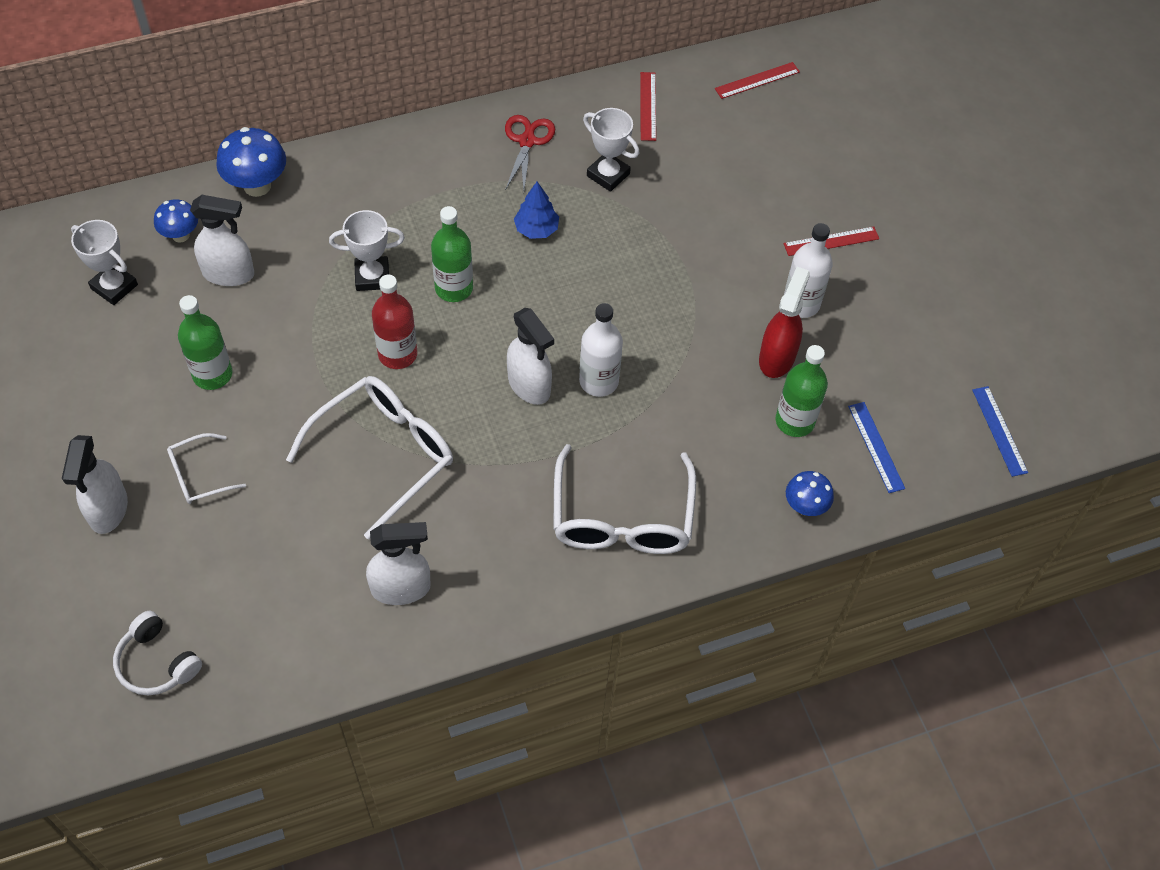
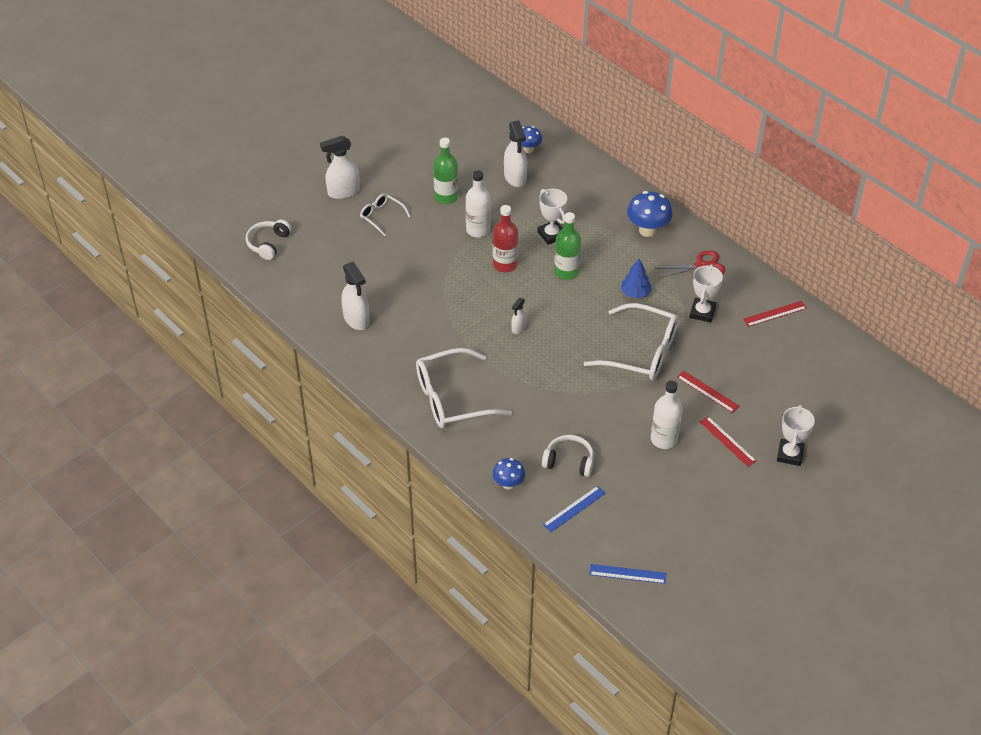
camera: 70 degrees right, 10 degrees down
(114, 287) = (478, 139): white trophy -> white trophy (790, 454)
(257, 186) = (583, 165): blue mushroom -> blue mushroom (647, 230)
(384, 454) = (435, 283): white glasses -> white glasses (641, 352)
(529, 385) = (518, 328): white spray bottle -> white spray bottle, size x0.54
(599, 381) = (541, 358): white bottle -> white bottle (478, 230)
(757, 80) = (842, 362): red ruler -> red ruler (707, 391)
(777, 357) = (613, 439): red spray bottle -> none
(795, 421) = (569, 461): green bottle -> white headphones
(999, 431) = (627, 574): blue ruler -> blue ruler turned 45 degrees clockwise

